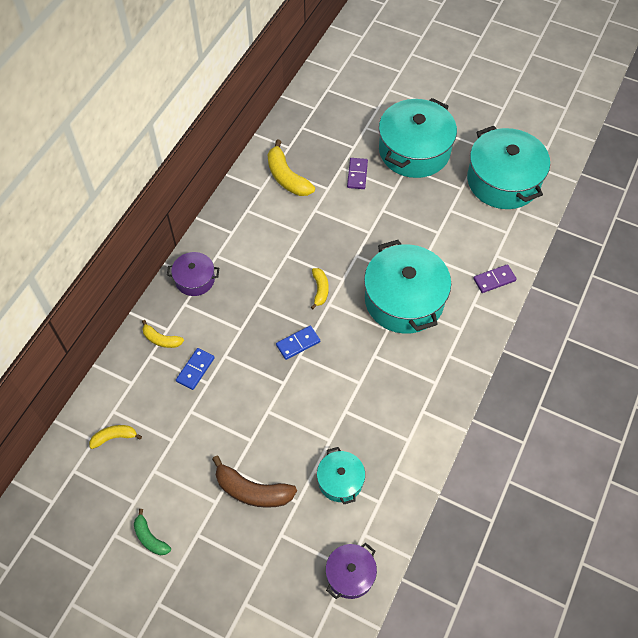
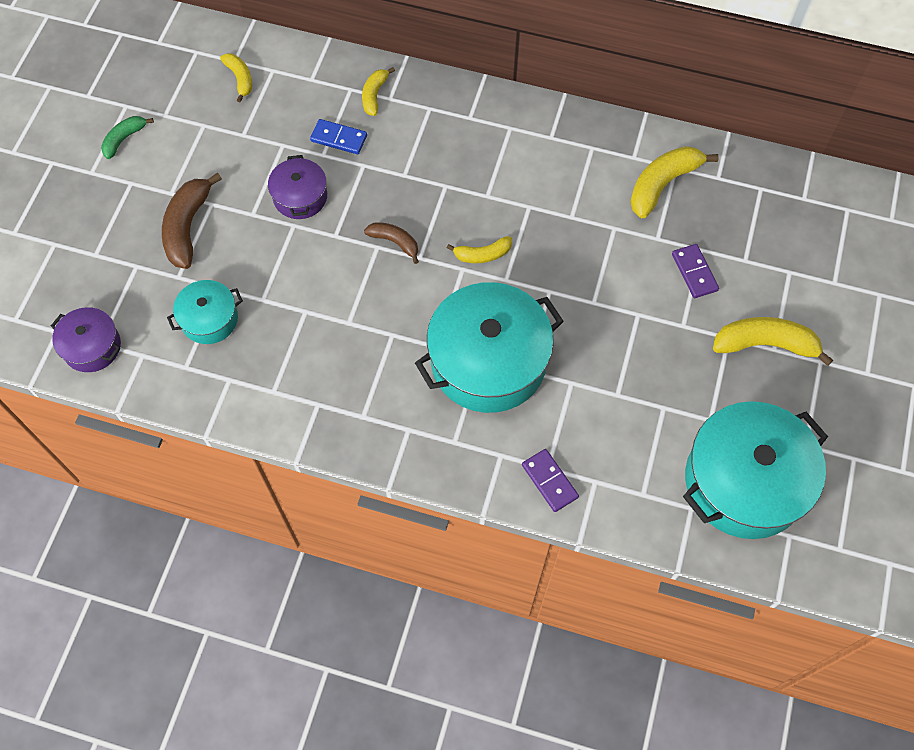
camera: 80 degrees right, 5 degrees up
(195, 279) = (468, 111): purple pot -> purple pot (300, 197)
(298, 343) = (395, 242): blue domino -> brown banana
(357, 174) = (694, 272): purple domino -> purple domino turned 75 degrees clockwise
(414, 150) = (765, 344): turquoise pot -> yellow banana

